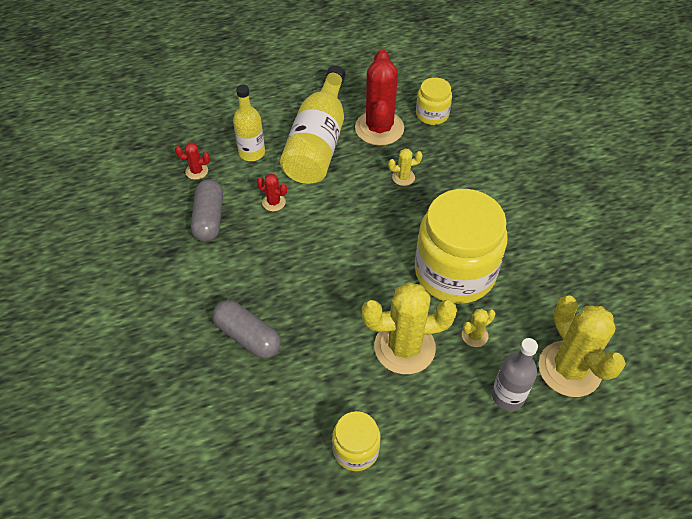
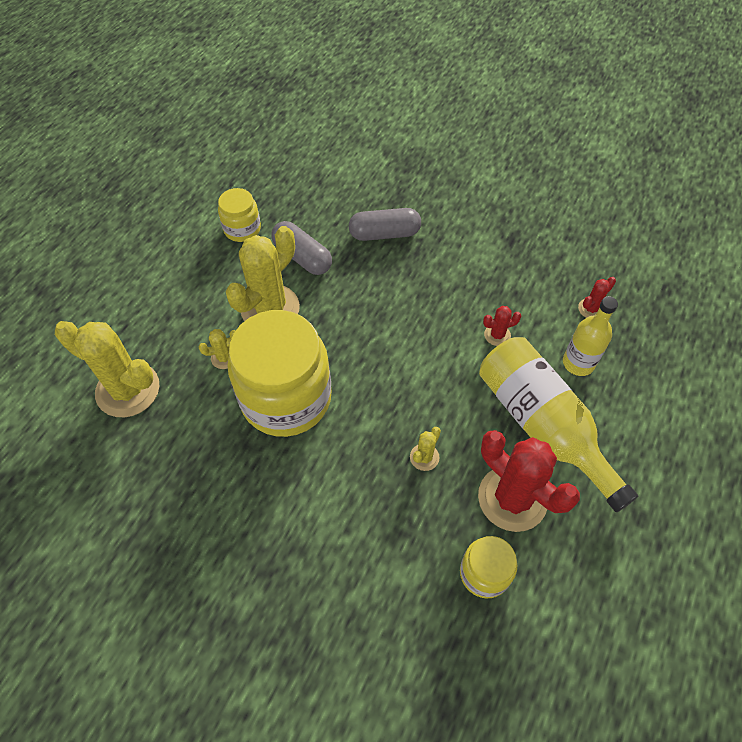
camera: 135 degrees right, 5 degrees up
(209, 218) = (522, 282): grey capsule -> grey capsule (302, 257)
(474, 335) = (224, 357): yellow cactus -> yellow cactus turned 60 degrees clockwise
(508, 396) = (164, 333): grey bottle -> none

